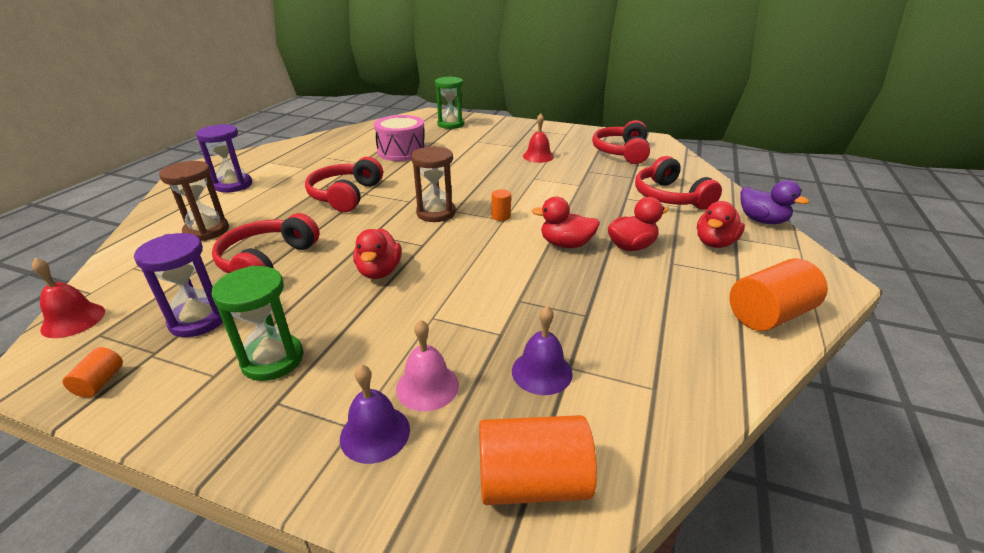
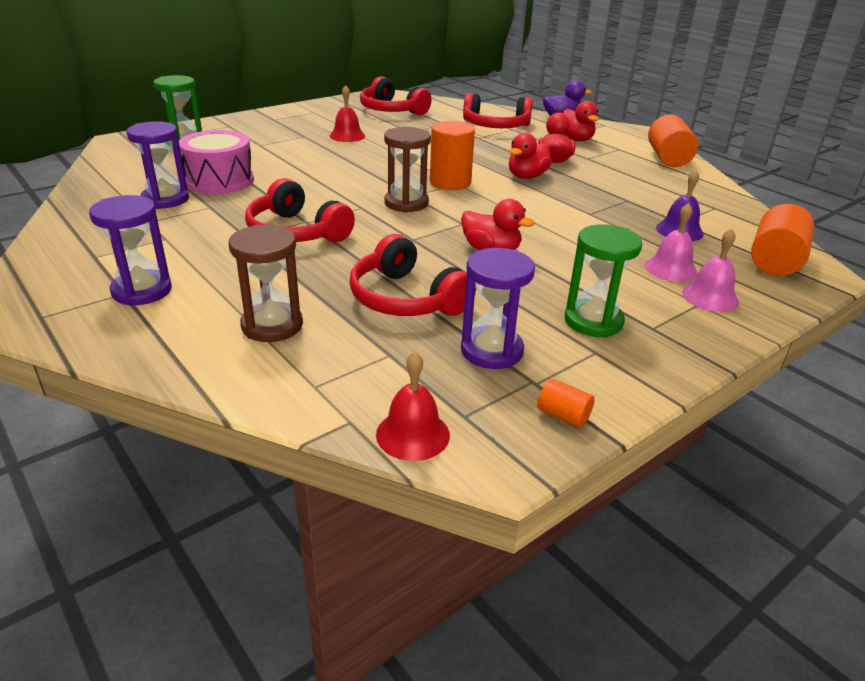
camera: 60 degrees left, 0 degrees up
(357, 150) = (165, 199): none -> purple hourglass
(375, 433) = (710, 297): purple bell -> pink bell
(501, 216) = (450, 182): orange cylinder -> orange cylinder, size x2.08

